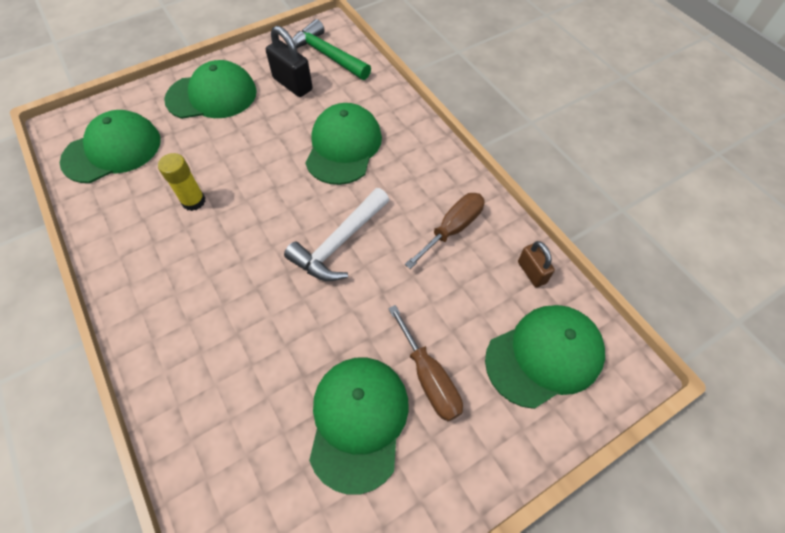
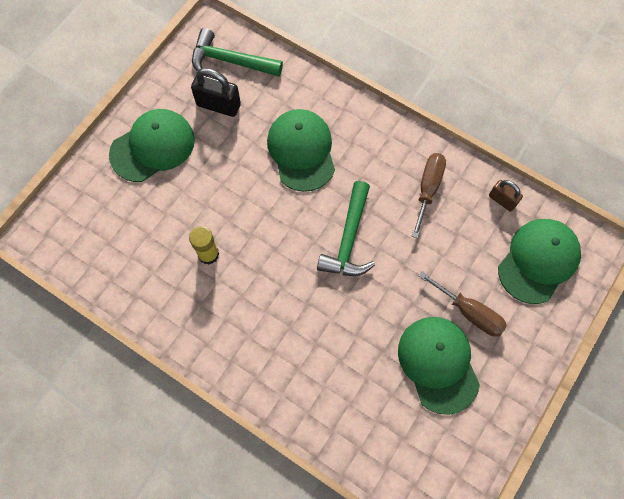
camera: 25 degrees left, 10 degrees up
(112, 150) = (102, 238): green cap -> none
(339, 243) = (349, 239): white hammer -> green hammer

